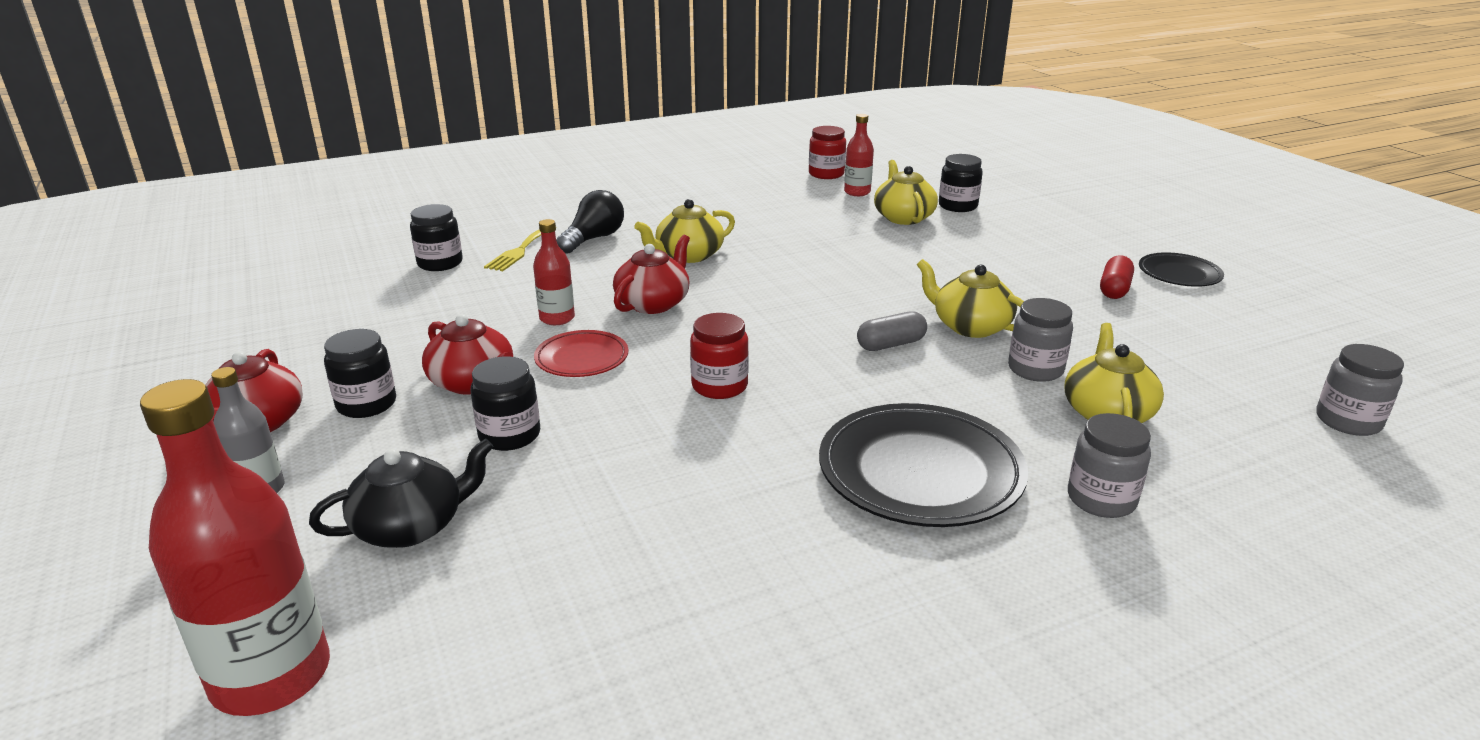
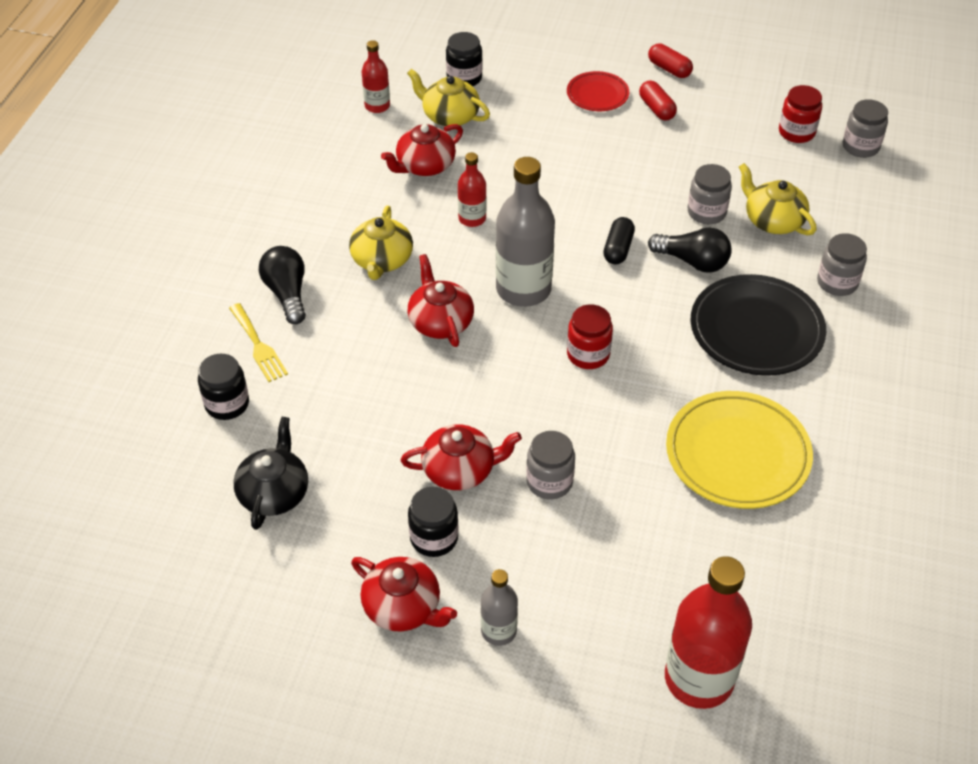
camera: 50 degrees left, 20 degrees up
(411, 526) = (610, 570): black teapot -> black teapot (274, 492)
(510, 435) = (549, 482): black jar -> grey jar
(557, 318) = (408, 383): red bottle -> red bottle (472, 218)
(582, 359) = (484, 400): red plate -> red plate (597, 95)
(699, 543) = (737, 454): none -> yellow plate
(755, 322) = (523, 289): none -> grey bottle
(826, 174) = (321, 97): red jar -> red jar (796, 132)
(827, 230) = (424, 166): none -> red teapot
(891, 344) = (618, 249): grey capsule -> black capsule
(950, 390) = (692, 261): none -> black light bulb
(970, 326) = (633, 201): yellow teapot -> none
(1179, 274) = (669, 69): black plate -> red capsule

